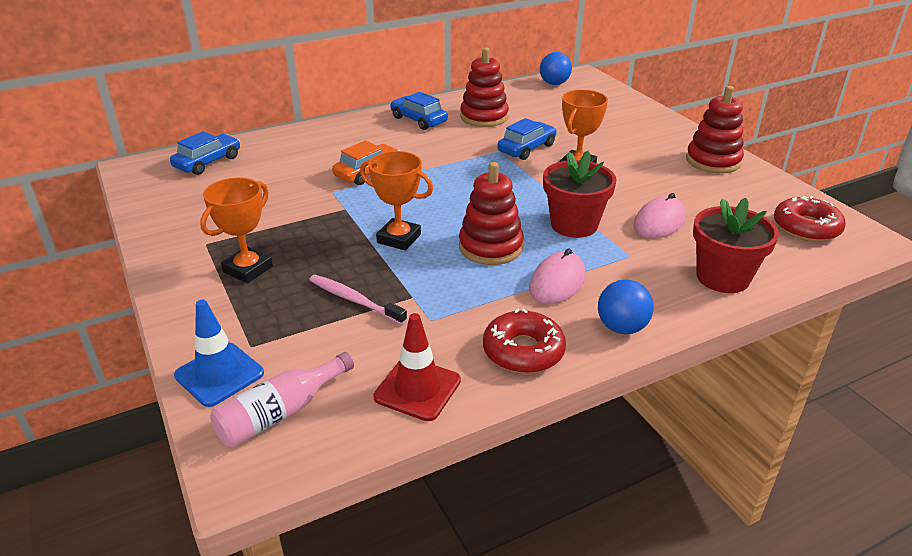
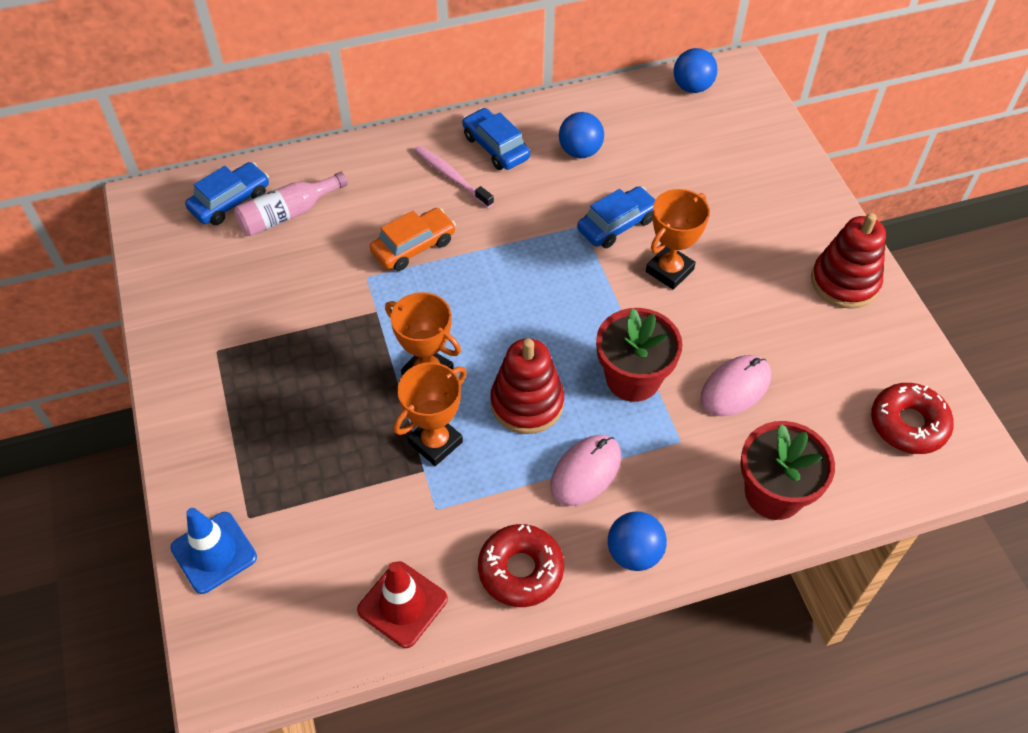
camera: 10 degrees right, 20 degrees up
(248, 269) = (257, 400): orange trophy -> orange trophy (435, 442)
(281, 412) = (267, 613): pink bottle -> pink bottle (288, 214)
(354, 300) = (362, 466): pink toothbrush -> pink toothbrush (451, 176)
(484, 117) = (580, 151): red stacking toy -> blue ball

